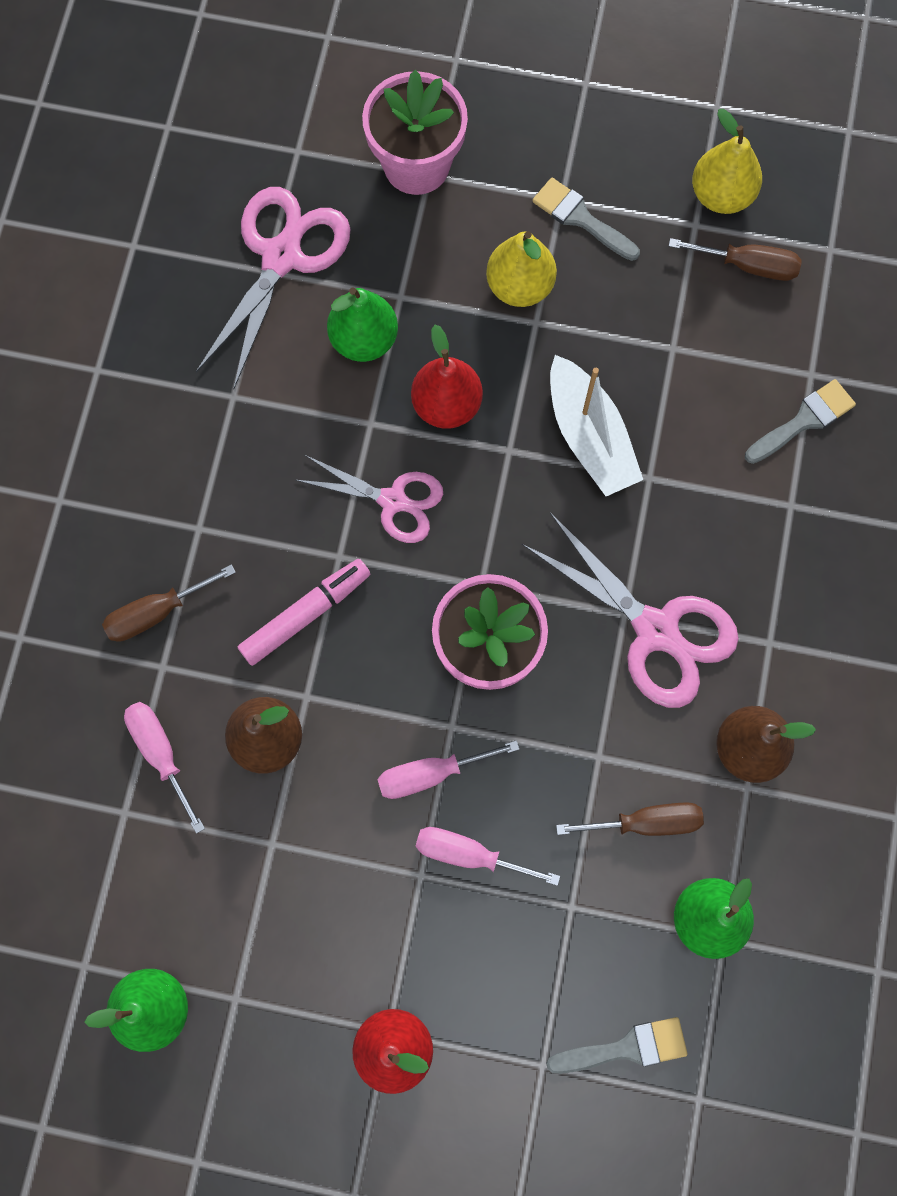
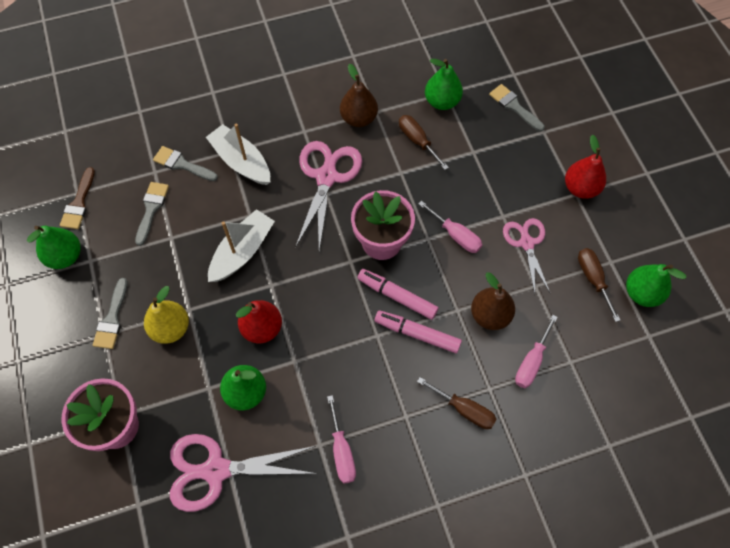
camera: 120 degrees left, 10 degrees down
(381, 620) = (397, 296): none -> pink marker
(393, 501) = (331, 326): pink scissors -> pink scissors (526, 243)
(469, 854) = (480, 201): pink screwdriver -> pink screwdriver (341, 451)
(721, 195) = (65, 256): yellow pear -> green pear
(741, 342) = (151, 209): none -> grey brush
(748, 266) = (104, 225): brown screwdriver -> brown screwdriver (593, 279)
(760, 512) = (241, 162): none -> white boat
(809, 246) = (79, 203): none -> brown brush

